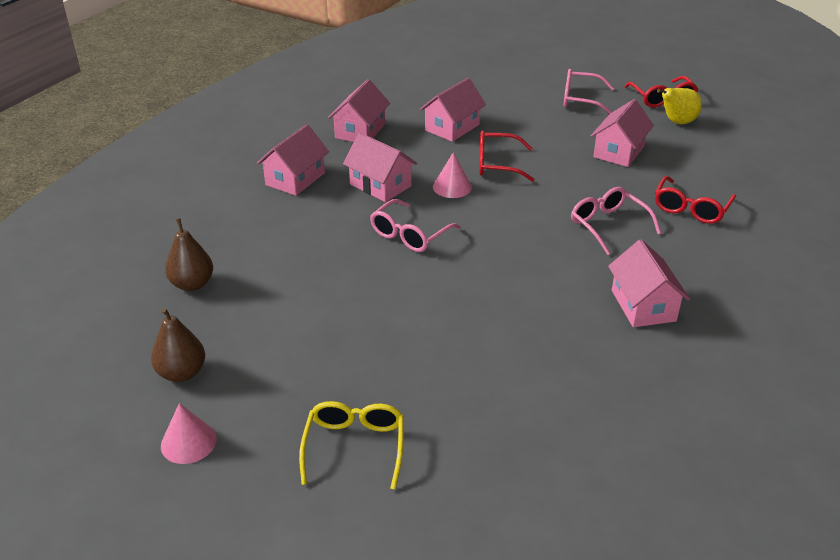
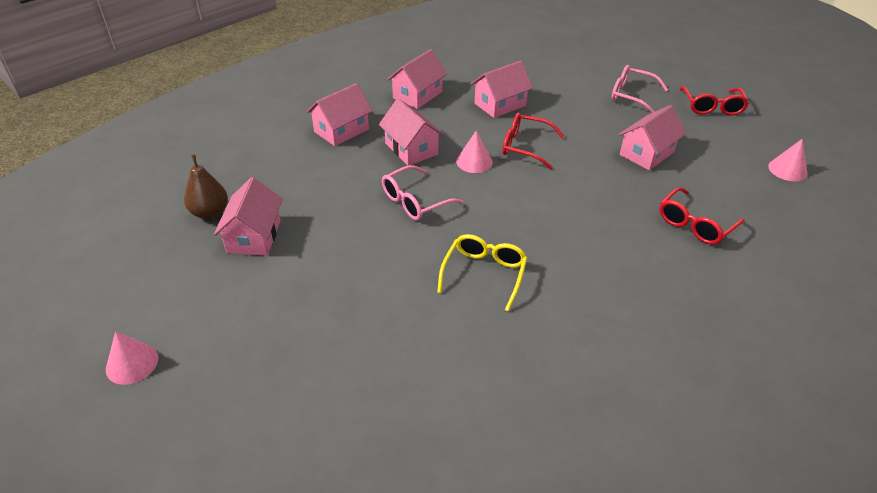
camera: 15 degrees right, 5 degrees up
(182, 373) = (160, 295): brown pear -> none
(355, 446) = (268, 403): yellow glasses -> yellow glasses (484, 273)
(608, 225) = (604, 226): pink glasses -> none
(643, 305) = (604, 318): pink house -> pink house (254, 236)
(677, 122) = (717, 133): yellow pear -> none
(754, 145) = (787, 170): none -> pink cone

